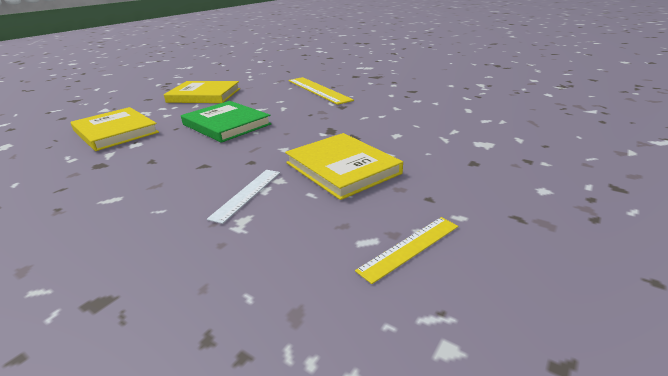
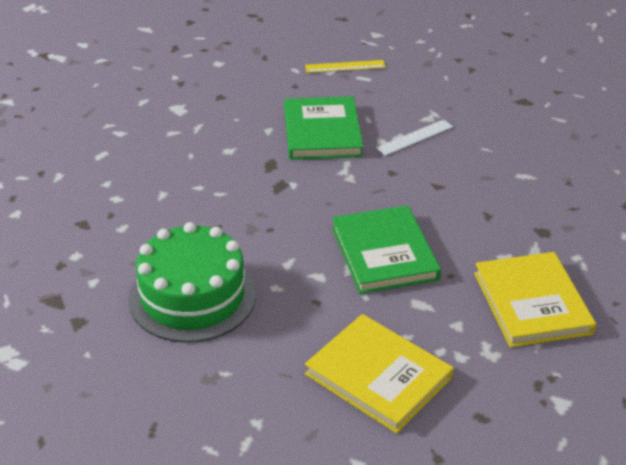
camera: 150 degrees left, 10 degrees up
(318, 90) = (192, 296): yellow ruler -> green cake
(342, 168) = (322, 132): yellow book -> green book

